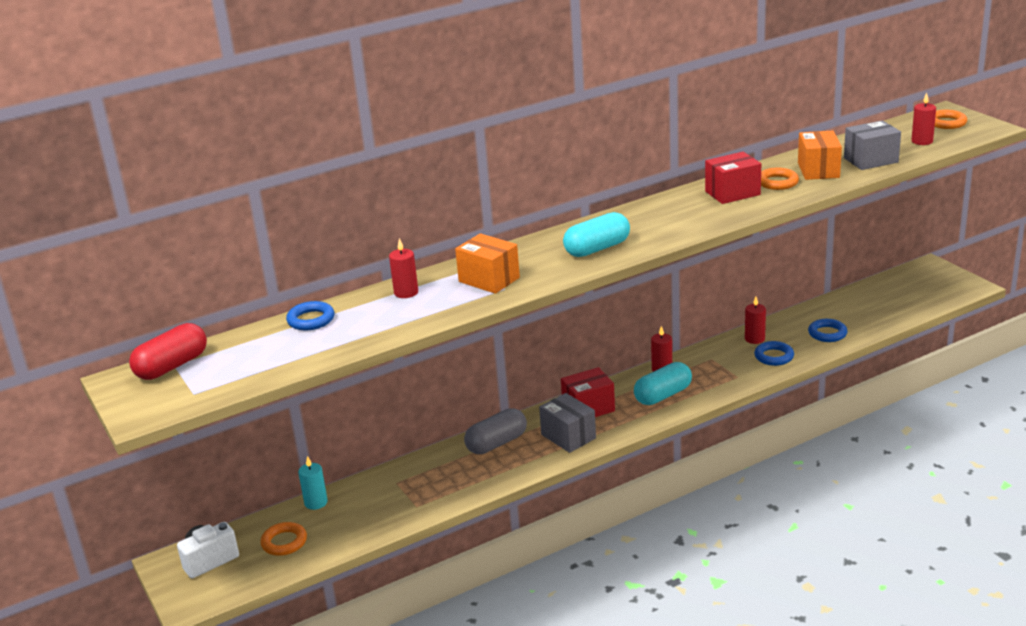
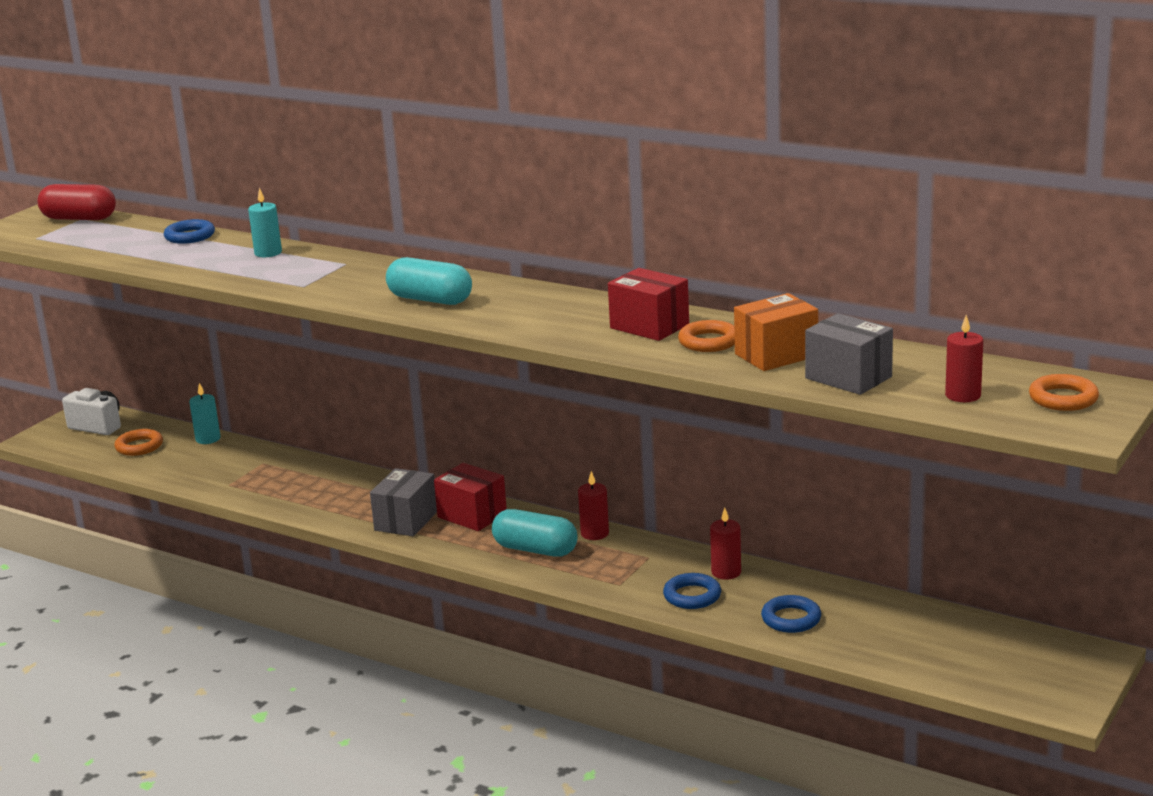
camera: 60 degrees right, 5 degrees down
(406, 292) = (268, 253): red candle -> turquoise candle
(489, 280) = (319, 275): orange box -> none
(496, 443) = (365, 488): grey capsule -> none

